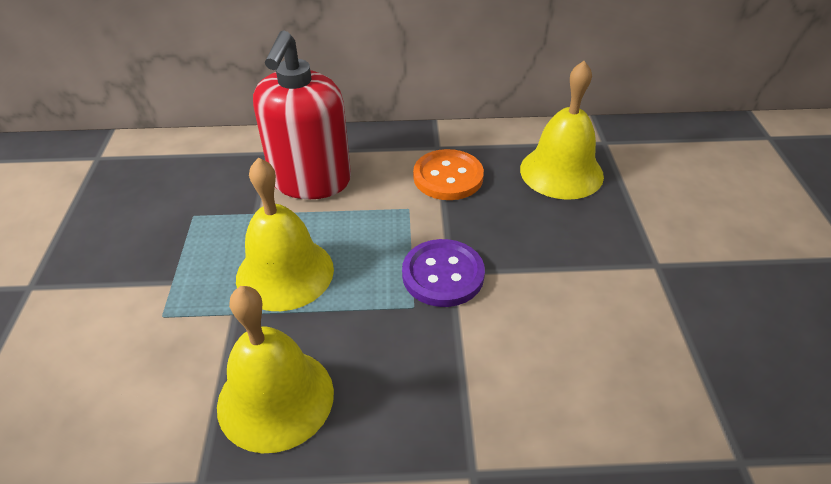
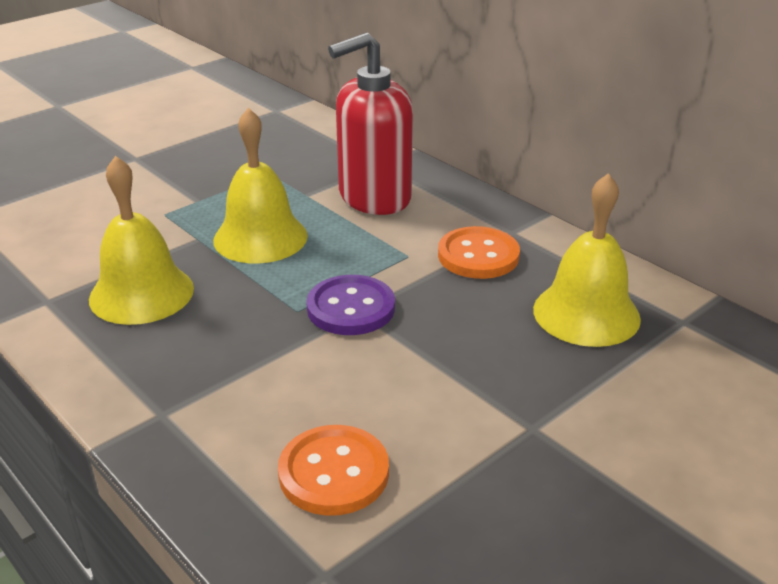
camera: 50 degrees right, 10 degrees down
(633, 394) = (334, 473): none -> orange button

